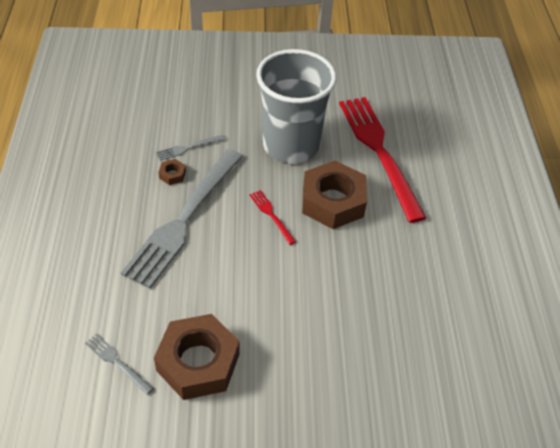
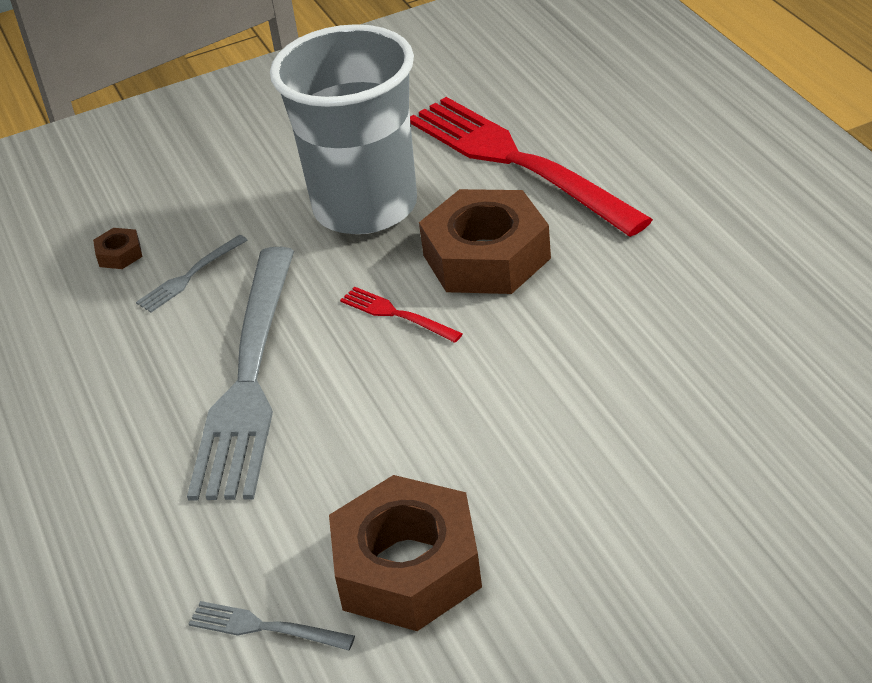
camera: 15 degrees left, 10 degrees down
(172, 175) = (187, 324): brown nut -> brown nut (119, 254)

